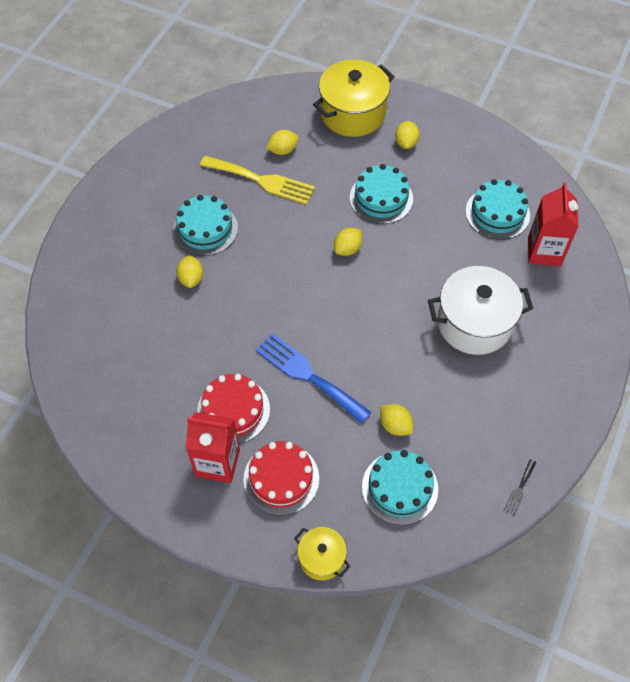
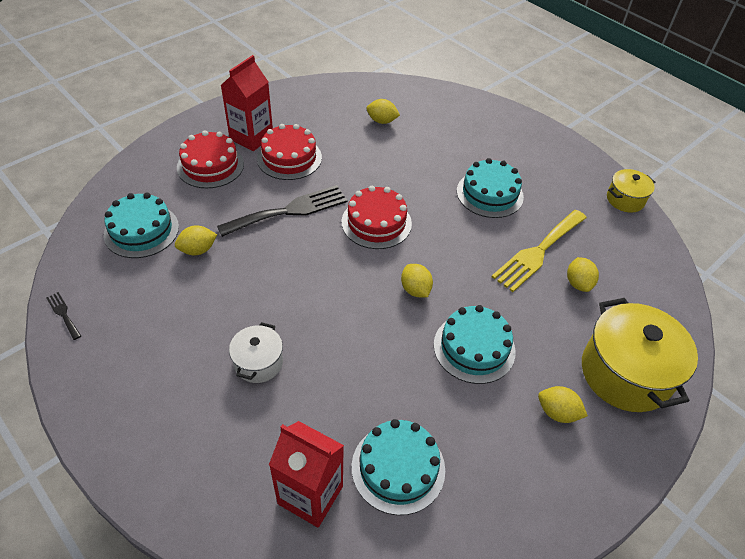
camera: 110 degrees right, 10 degrees down
(191, 278) = (436, 170): yellow lemon -> yellow lemon (382, 121)
(287, 301) = (376, 222): none -> red cake
(308, 375) = (289, 211): blue fork -> black fork
(322, 558) = (130, 166): yellow pot -> yellow pot (625, 199)
(474, 323) = (258, 363): white pot -> white pot, size x0.53

